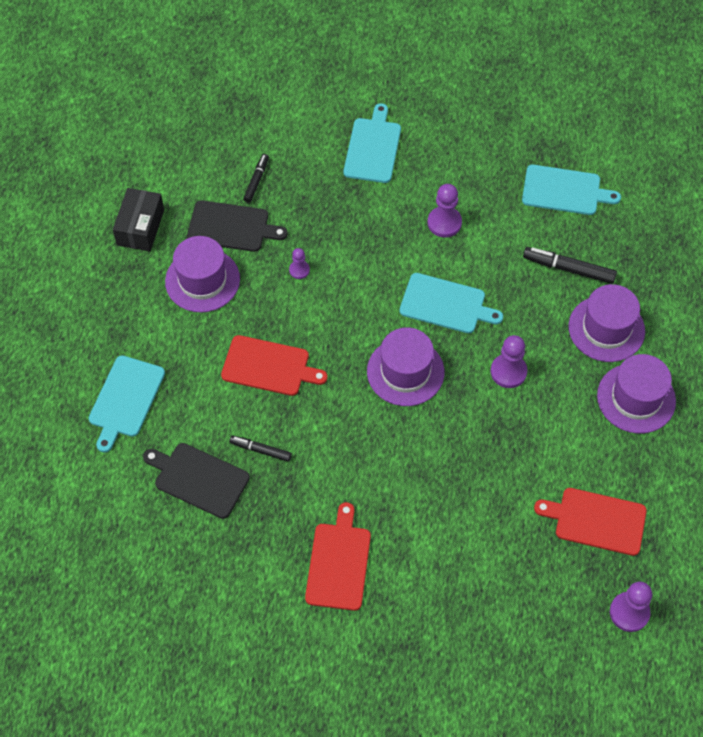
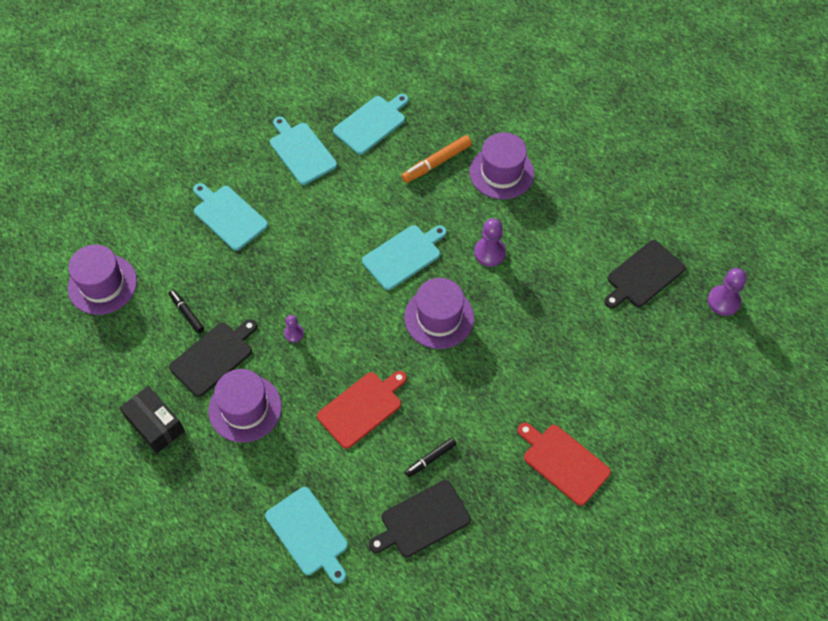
camera: 55 degrees left, 0 degrees up
(444, 223) = (334, 212): purple pawn -> none
(485, 157) = (301, 151): none -> turquoise cutting board
(568, 269) = (436, 163): black marker -> orange marker
(596, 521) = (643, 275): red cutting board -> black cutting board
(636, 398) = (568, 191): purple hat -> purple hat (102, 284)

